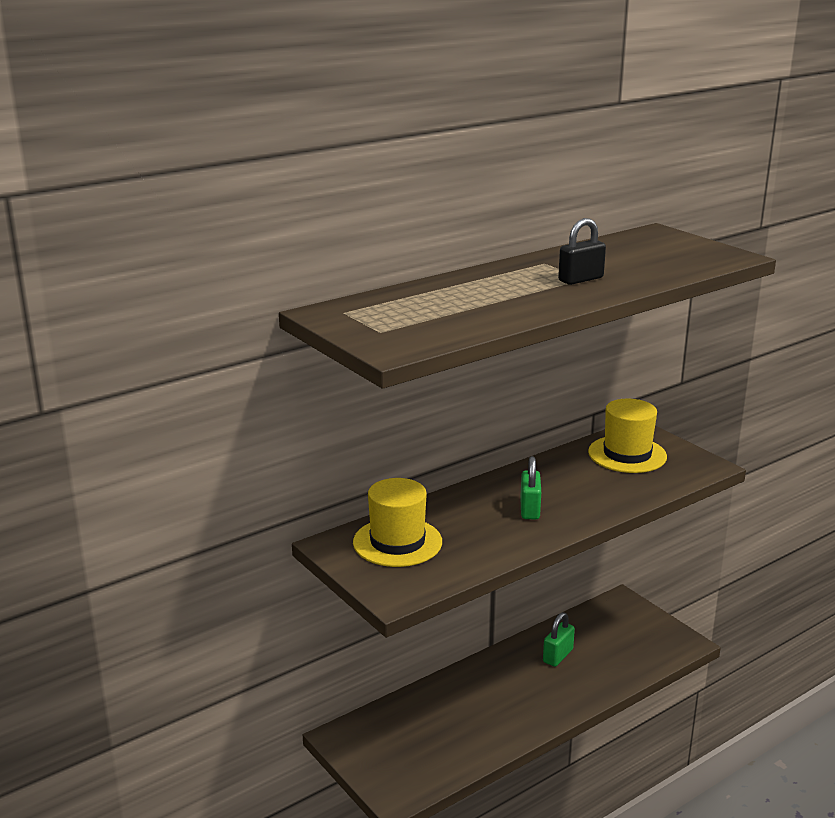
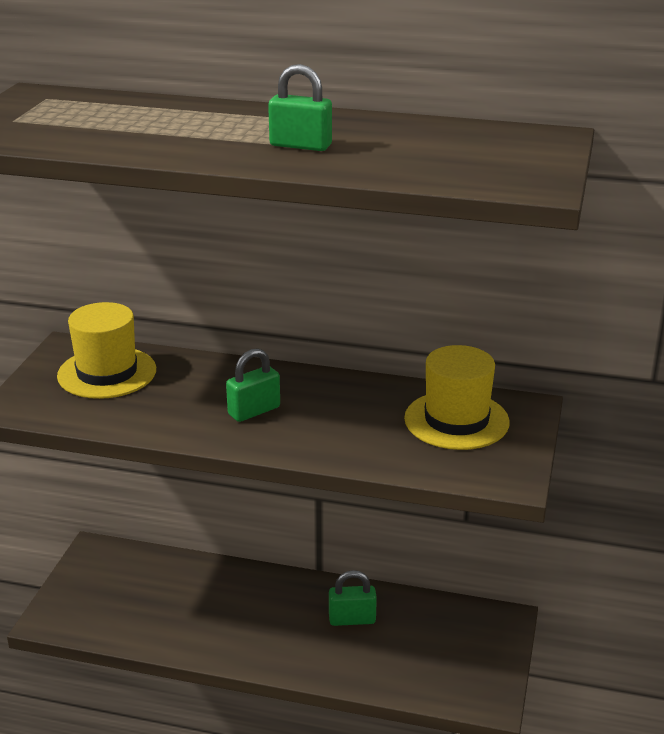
camera: 50 degrees right, 5 degrees up
(580, 279) = (300, 145): black padlock -> green padlock

